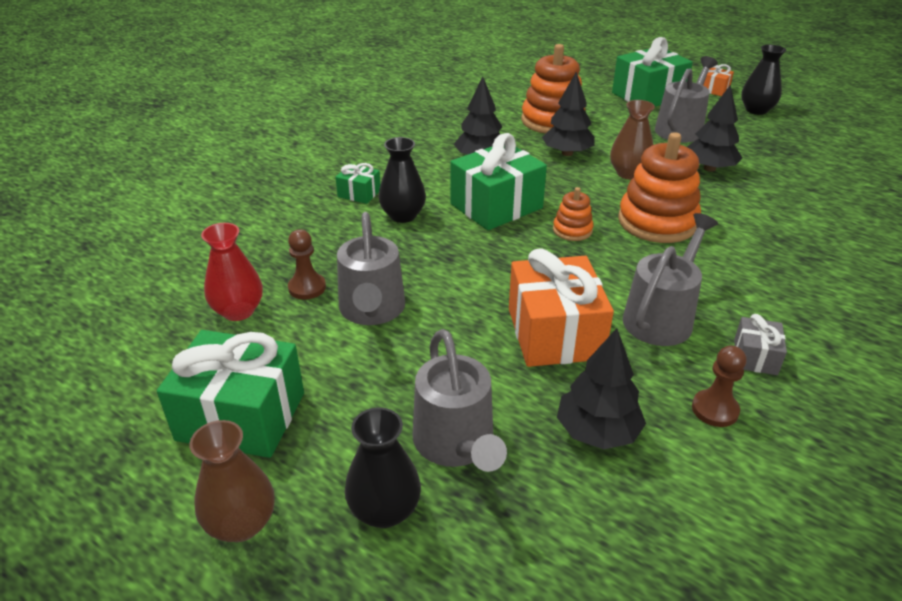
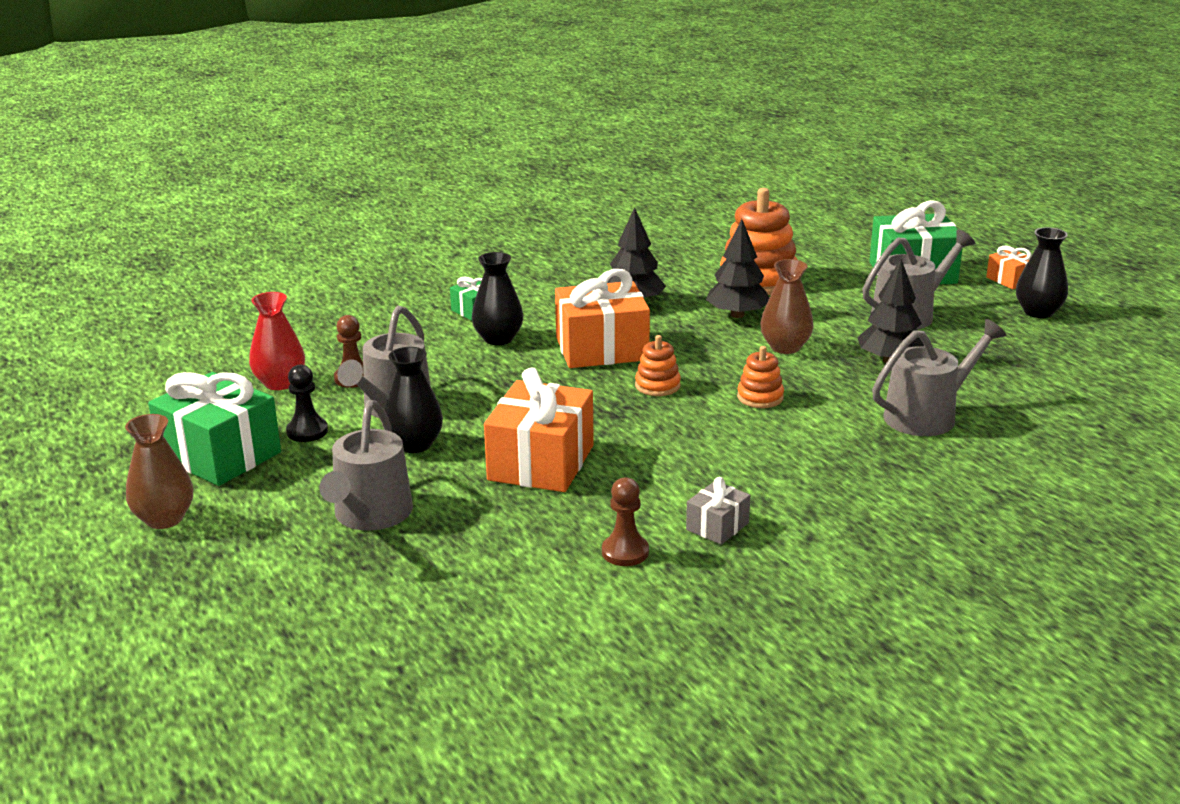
camera: 25 degrees right, 10 degrees down
(310, 360) = (307, 431): none -> black pawn
(384, 510) = (273, 540): black vase -> black vase (414, 444)
(496, 206) = (602, 349): green gift -> orange gift
(597, 432) = (498, 539): black tree -> none
(657, 222) = (760, 397): orange stacking toy -> orange stacking toy, size x0.50
(661, 317) = (661, 475): grey watering can -> grey watering can (927, 416)

